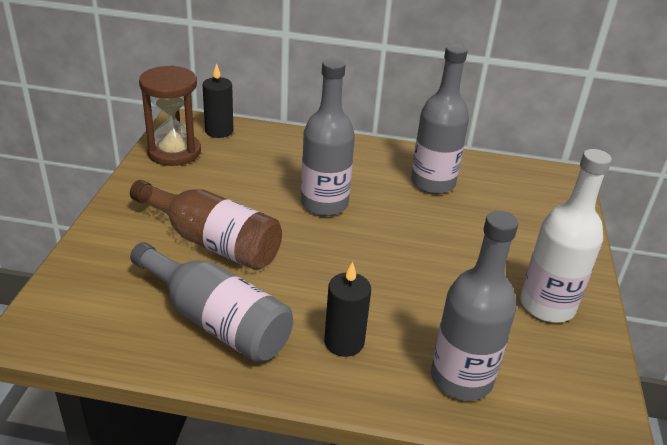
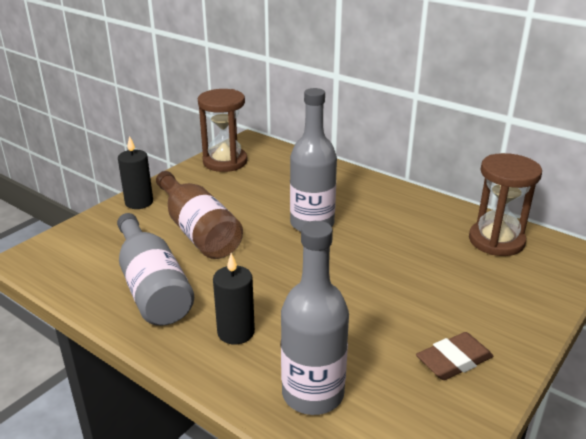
camera: 30 degrees right, 5 degrees down
(219, 131) = (272, 153): black candle -> black candle (139, 202)
(433, 183) = (427, 229): grey bottle -> none
(497, 180) = (496, 241): none -> brown hourglass
(547, 305) = (454, 360): white bottle -> brown eraser

